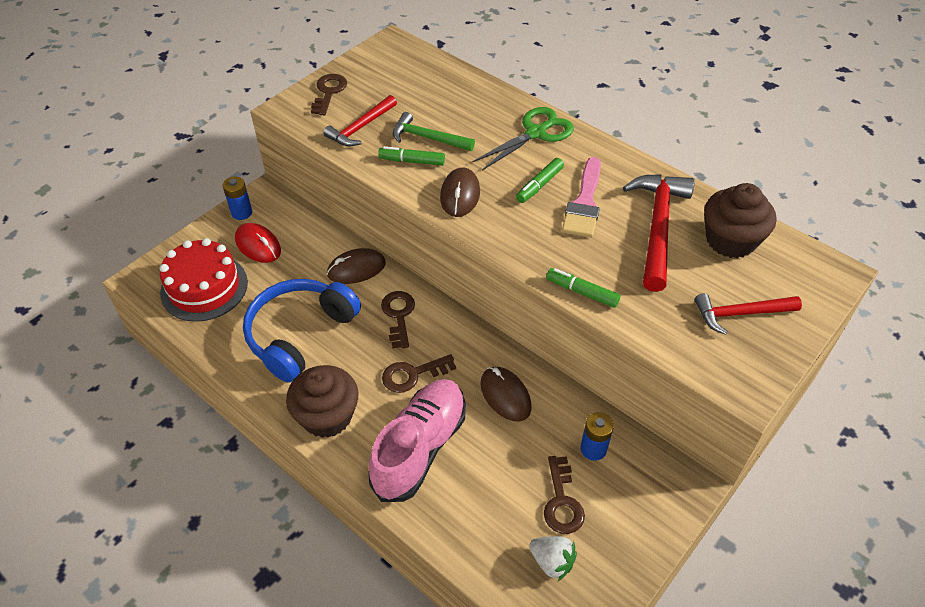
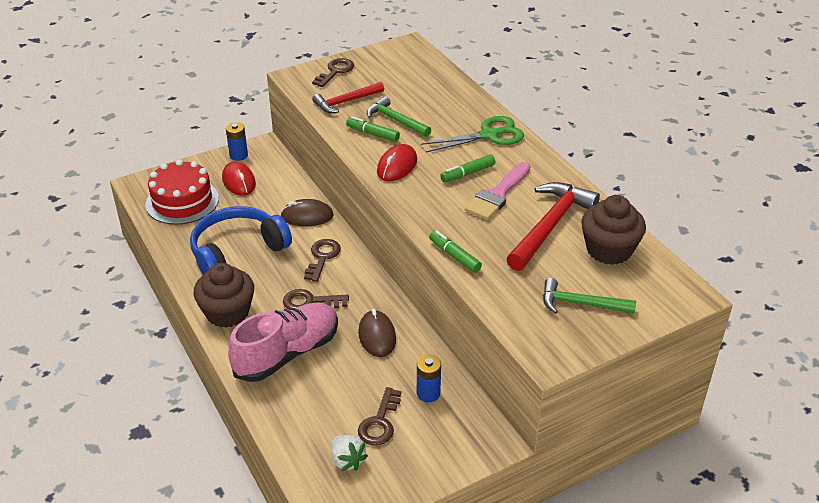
camera: 20 degrees right, 10 degrees down
(460, 195) = (397, 166): brown mouse -> red mouse
(740, 314) = (580, 304): red hammer -> green hammer

